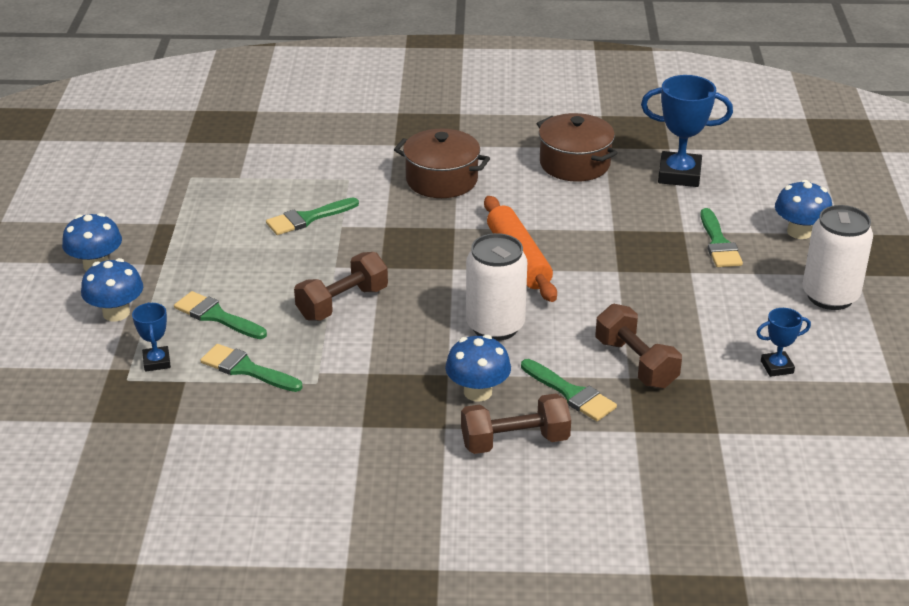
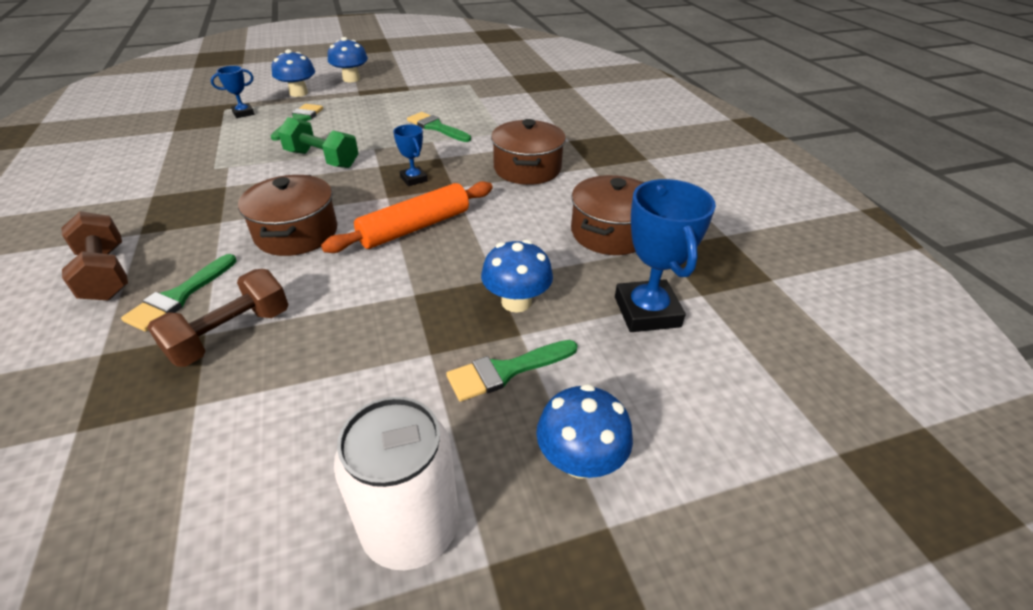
camera: 70 degrees right, 5 degrees up
(246, 369) = (233, 141): green brush -> none
(342, 303) = (322, 159): brown dumbbell -> green dumbbell
(477, 392) = (190, 241): blue mushroom -> blue mushroom (516, 302)
(495, 326) = (296, 233): white can -> brown pot
(777, 367) = (214, 477): blue trophy -> blue trophy (413, 179)

